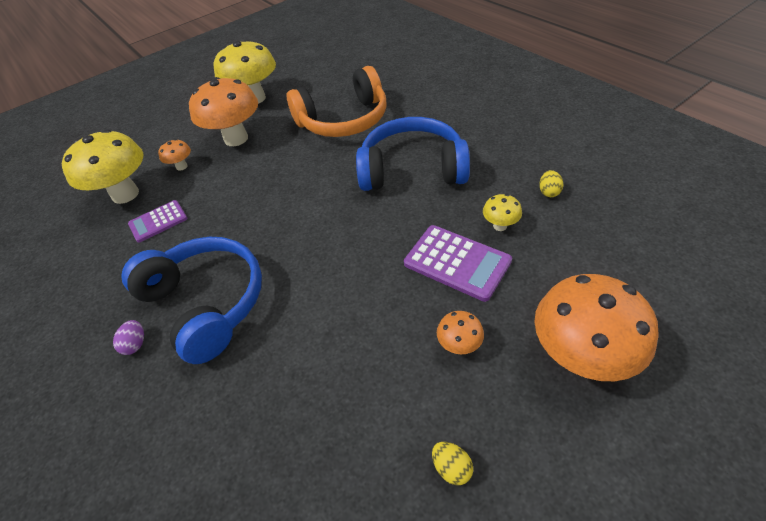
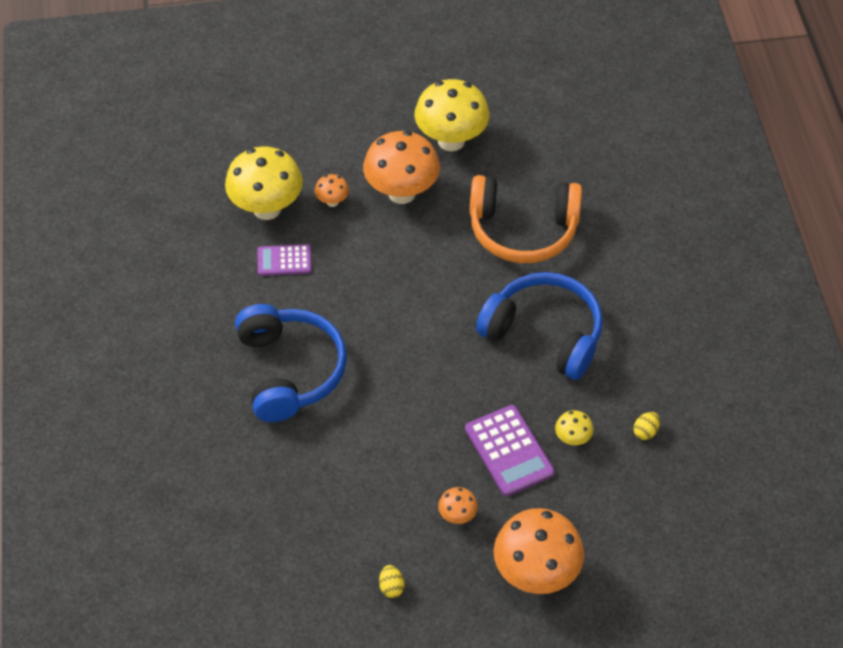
camera: 25 degrees right, 5 degrees up
(135, 344) = (222, 376): purple egg -> none

